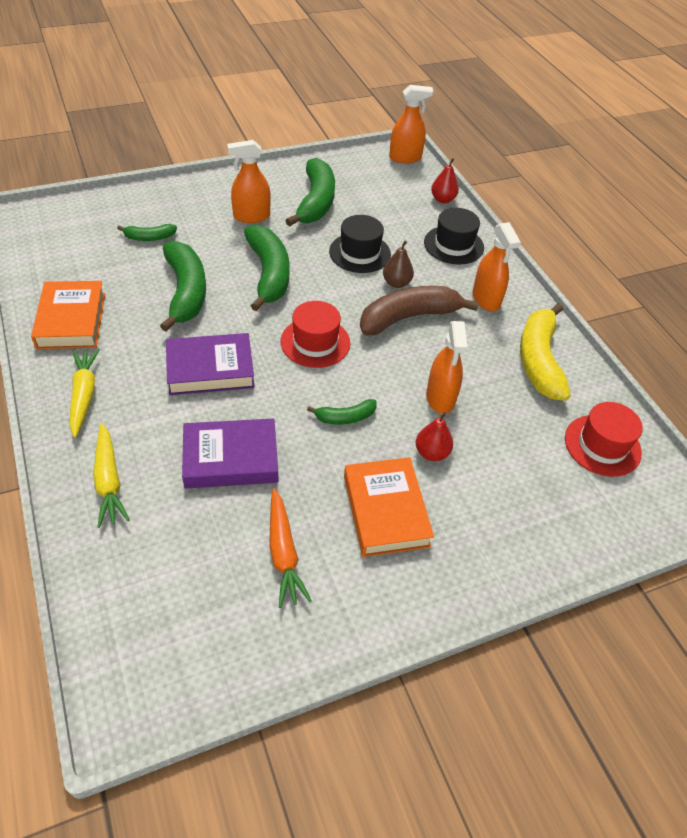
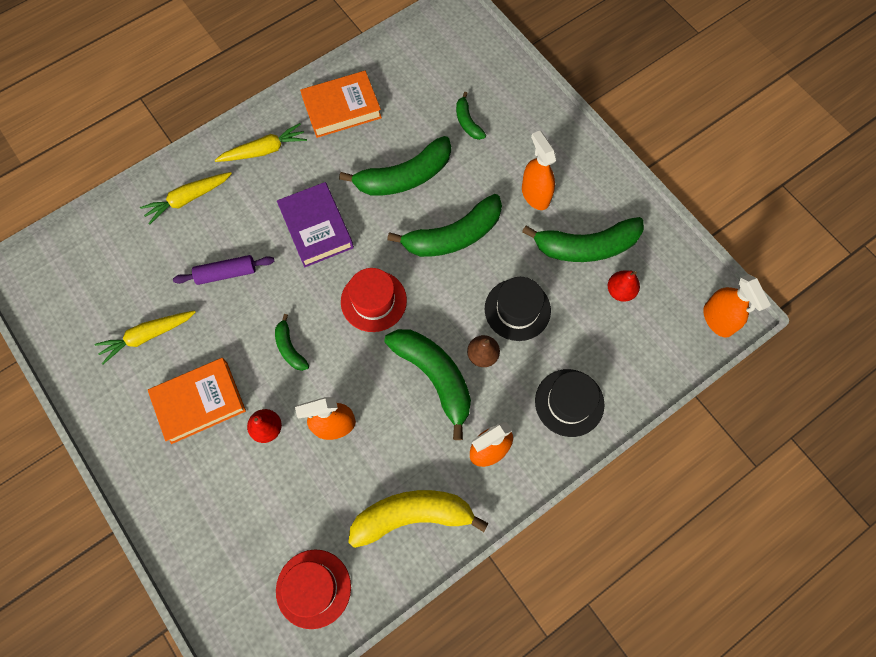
camera: 80 degrees right, 20 degrees up
(231, 458) = (226, 273): purple book -> purple rolling pin
(283, 553) = (147, 336): orange carrot -> yellow carrot
(409, 317) = (435, 377): brown banana -> green banana
(443, 199) = (651, 377): red pear -> red pear (620, 291)

